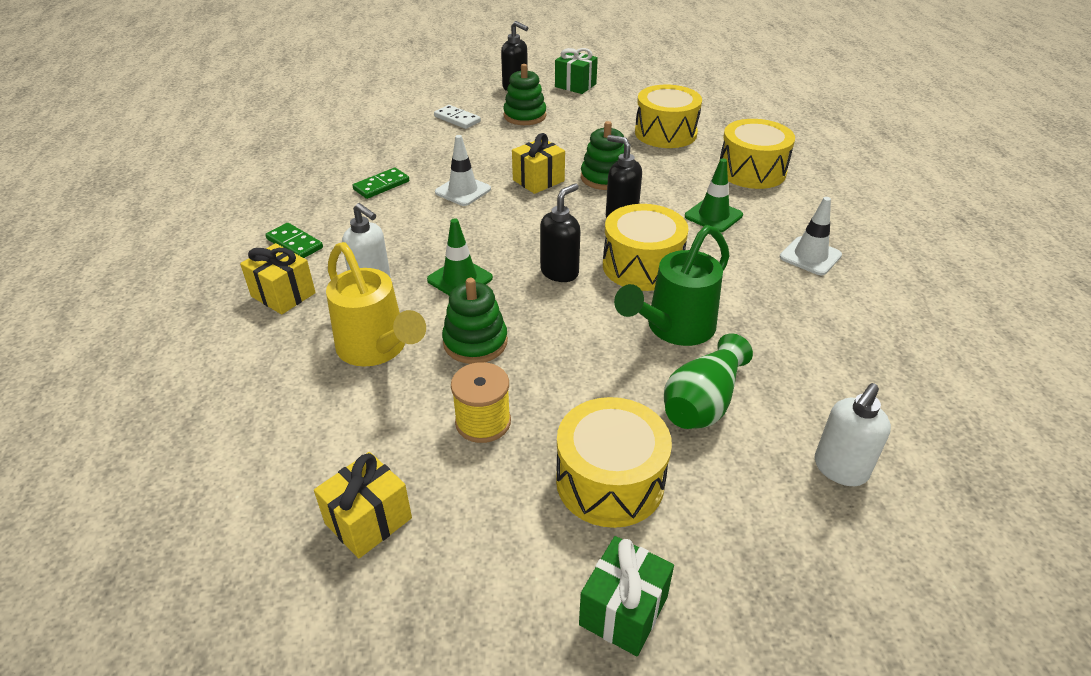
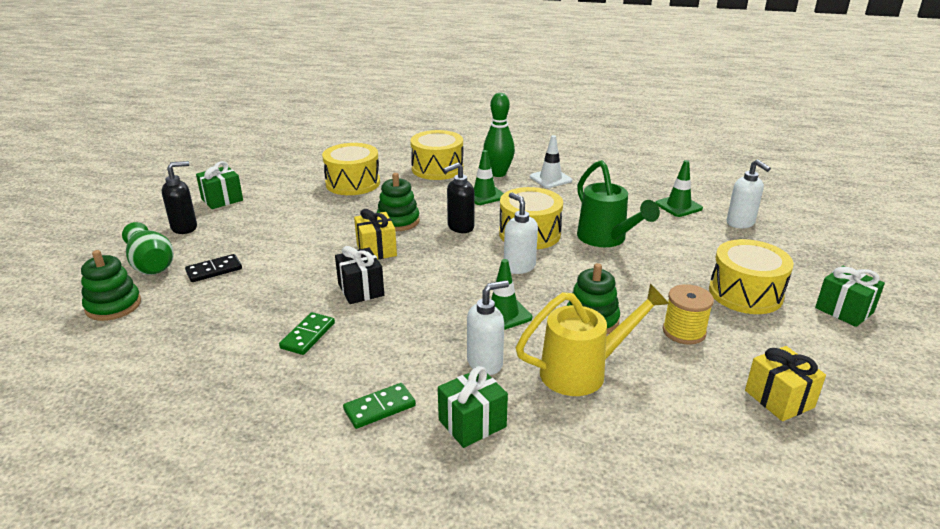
camera: 70 degrees left, 10 degrees down
(283, 295) = (472, 423): yellow gift -> green gift
(381, 185) = (308, 335): green domino -> green domino turned 45 degrees clockwise
(457, 119) = (214, 270): white domino -> black domino
(463, 191) = (361, 290): white traffic cone -> black gift
(525, 116) = (251, 234): green stacking toy -> green stacking toy (113, 306)
(560, 272) = (519, 267): black soap dispenser -> white soap dispenser
(703, 402) = (680, 247): green vase -> green vase (150, 264)
(782, 214) = (498, 173): none -> green bowling pin
(838, 390) = (678, 206): none -> green traffic cone

